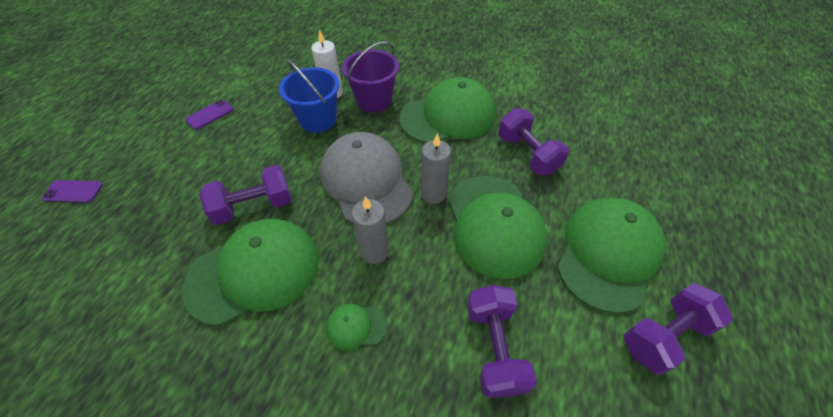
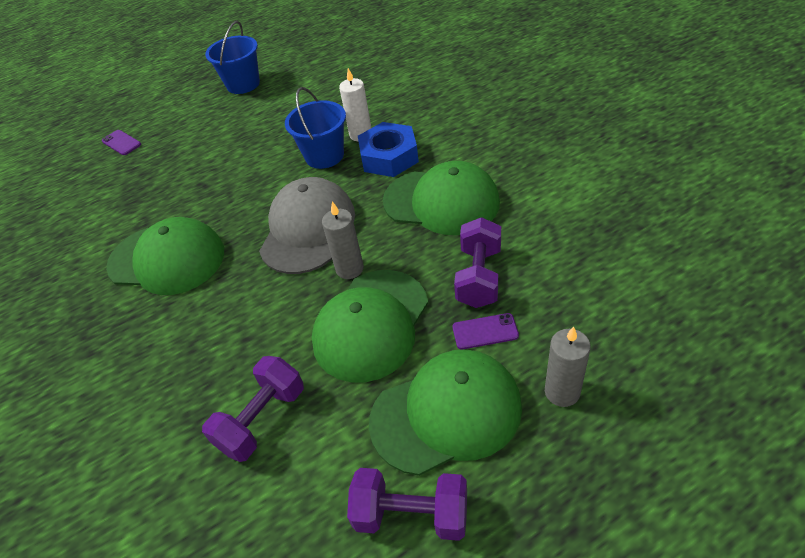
camera: 45 degrees right, 5 degrees down
(170, 90) = (243, 84): none -> blue bucket
(210, 115) = (250, 117): purple phone -> purple phone (485, 331)
(254, 206) = (211, 209): purple dumbbell -> none
(356, 326) = (189, 338): green cap -> none
(374, 100) = (389, 157): purple bucket -> blue nut
(374, 252) = (255, 291): grey candle -> grey candle (562, 392)

